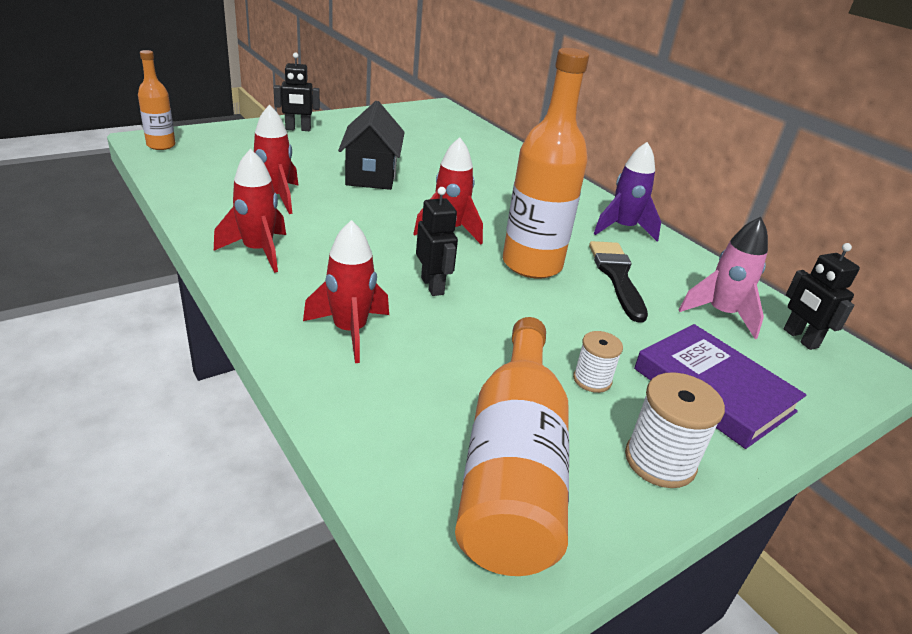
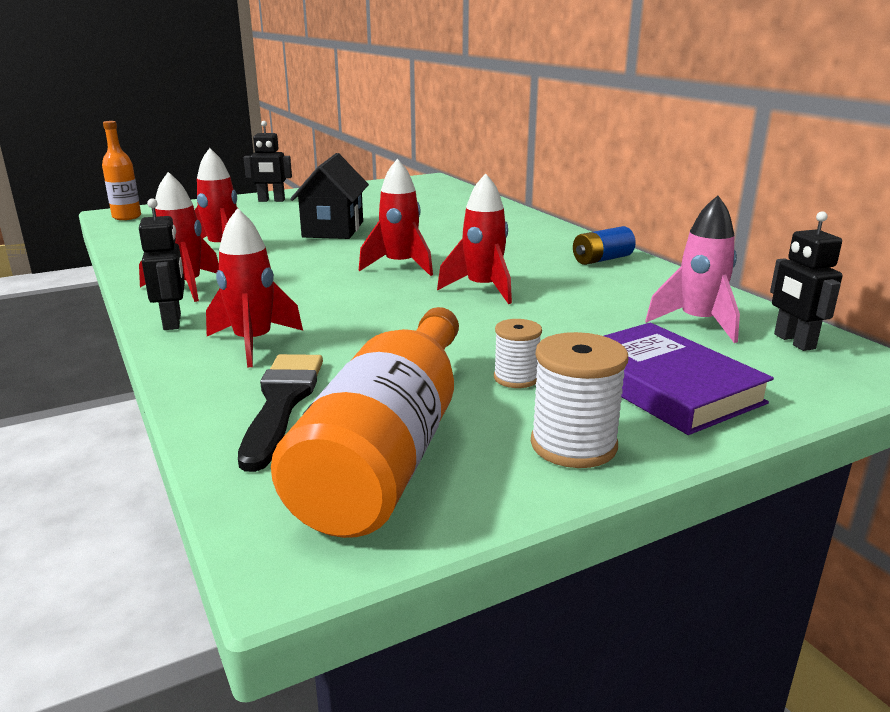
camera: 10 degrees right, 10 degrees down
(433, 286) = (362, 308): black robot -> black robot (173, 322)
(532, 264) = (483, 289): orange bottle -> red rocket
(617, 276) = (580, 296): black brush -> black brush (282, 403)
(623, 229) = (602, 259): purple rocket -> blue battery

